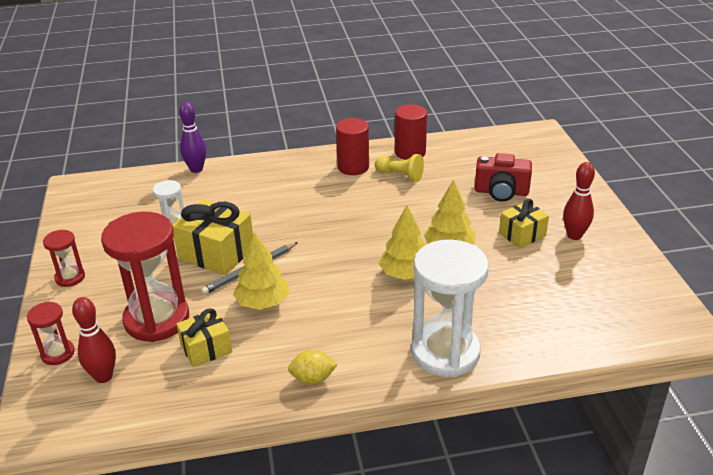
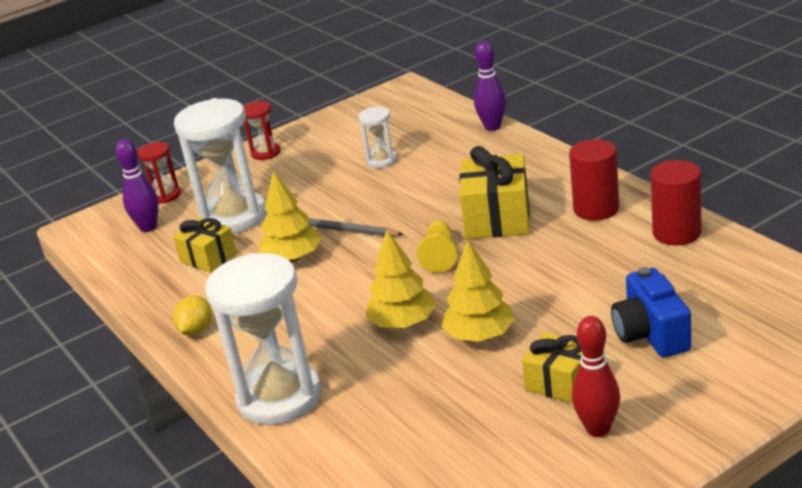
camera: 70 degrees right, 5 degrees down
(103, 376) = (148, 227): red bowling pin -> purple bowling pin
(157, 319) = (234, 217): red hourglass -> white hourglass
(216, 253) = (354, 201): yellow gift -> yellow gift (497, 218)
(313, 378) = (196, 330): yellow lemon -> yellow lemon turned 45 degrees clockwise
(400, 175) = (611, 246): yellow pawn -> yellow pawn (440, 256)
(501, 192) = (651, 334): red camera -> blue camera

